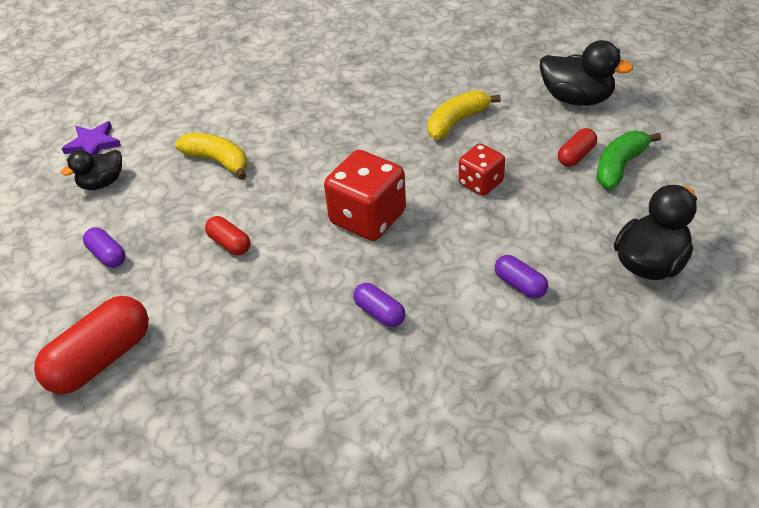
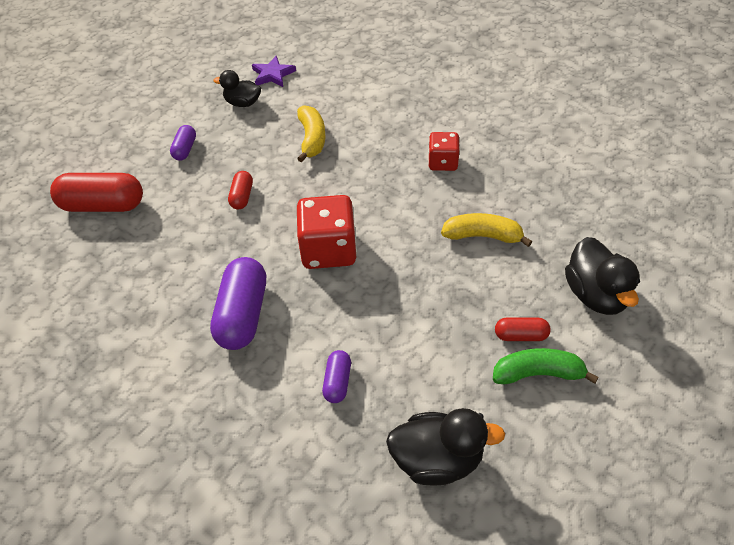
camera: 50 degrees right, 5 degrees up
(379, 313) = (243, 315): purple capsule -> purple capsule, size x1.94
(481, 183) = (427, 292): red dice -> red dice (443, 162)

